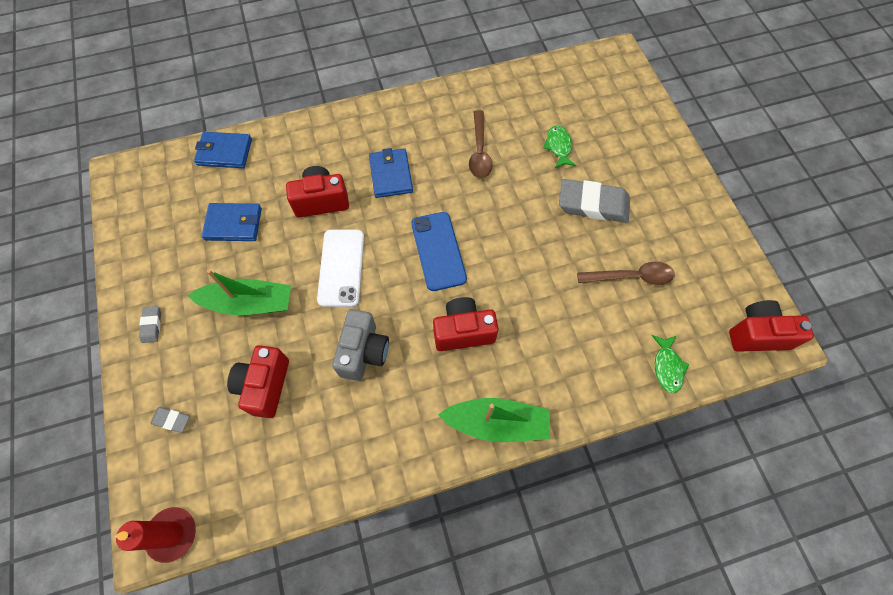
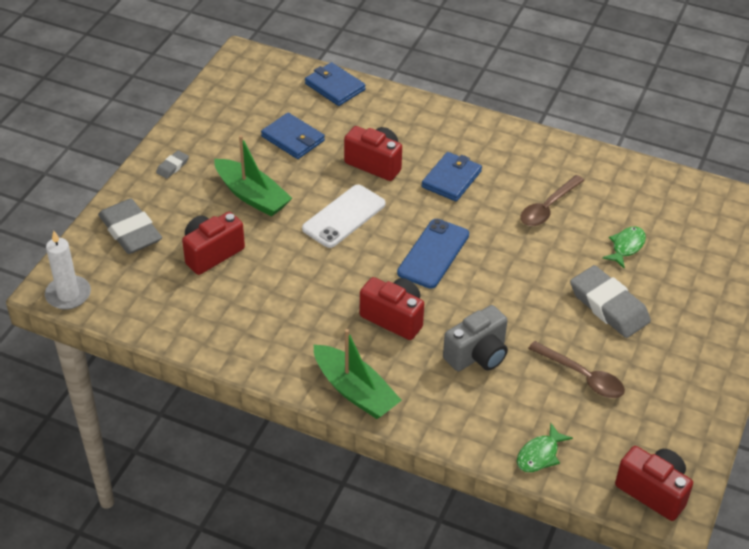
camera: 40 degrees right, 20 degrees down
(171, 420) = (130, 231): grey eraser -> grey eraser, size x2.19
(172, 534) = (68, 294): red candle -> white candle
(363, 352) = (303, 280): grey camera -> grey camera (477, 355)

